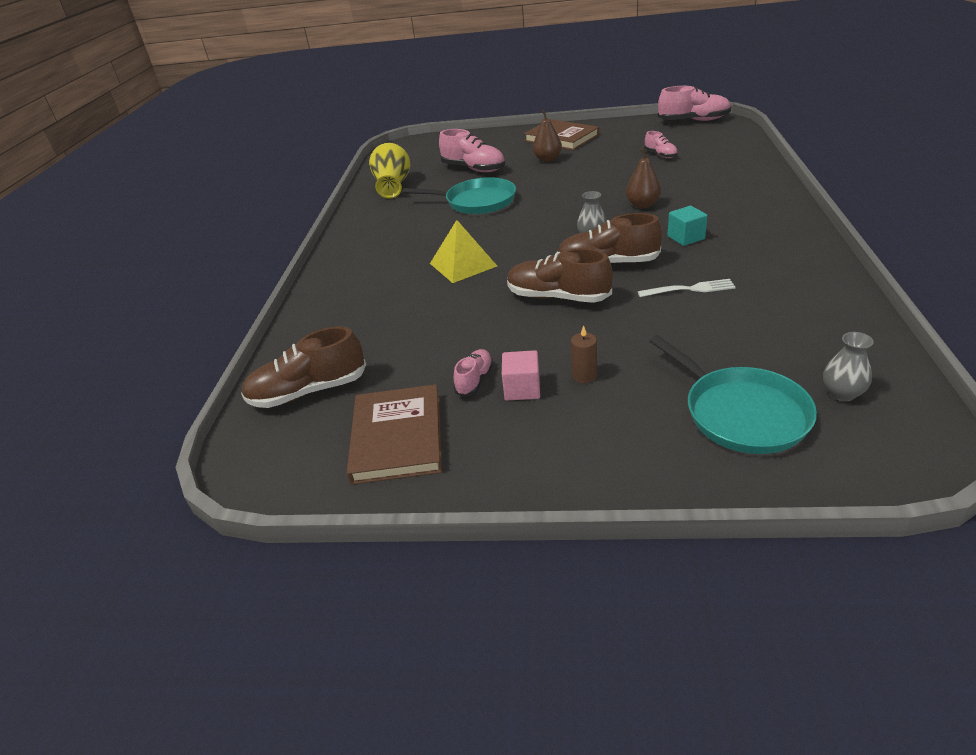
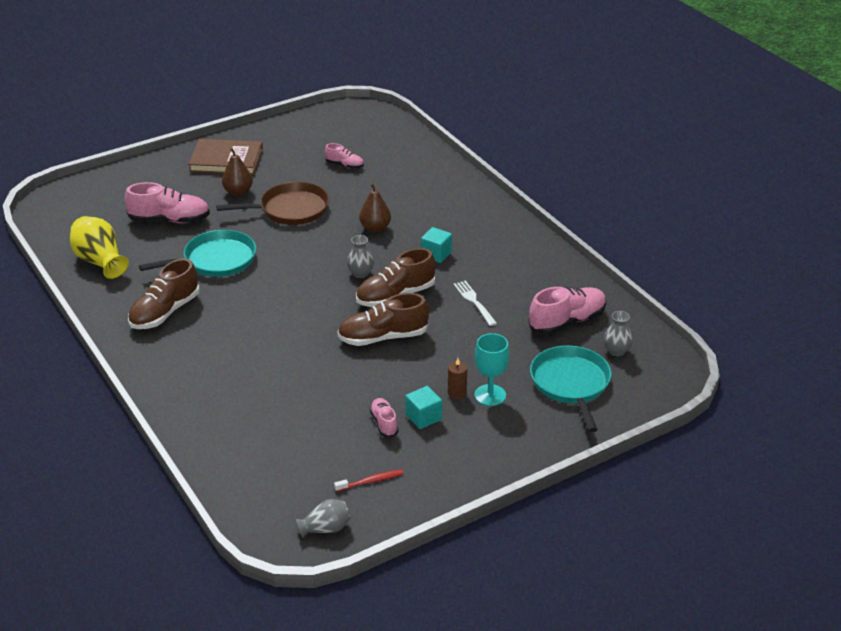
camera: 40 degrees left, 0 degrees up
(300, 470) = (325, 528): none -> grey vase
(308, 391) = (264, 477): brown shoe -> brown shoe (165, 312)
(397, 437) = (370, 481): brown book -> red toothbrush
(463, 264) = (273, 330): yellow pyramid -> none
(522, 389) = (423, 417): pink cube -> turquoise cube
(578, 178) = (290, 209): none -> brown pan
(621, 391) = (490, 395): none -> turquoise goblet
(689, 289) = (474, 301): white fork -> white fork turned 75 degrees counterclockwise
(693, 121) = (341, 114): pink shoe -> pink shoe (567, 321)
(741, 413) = (571, 384): turquoise pan -> turquoise pan turned 120 degrees counterclockwise

